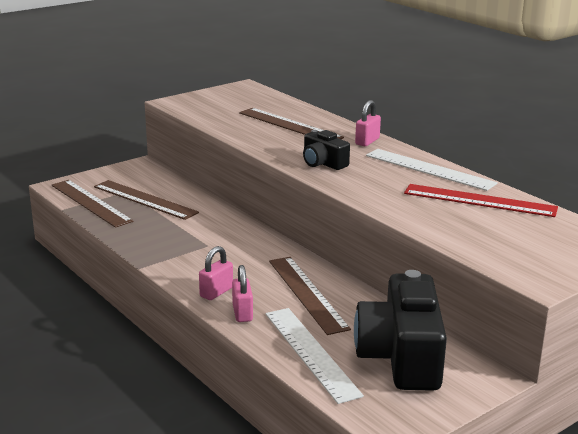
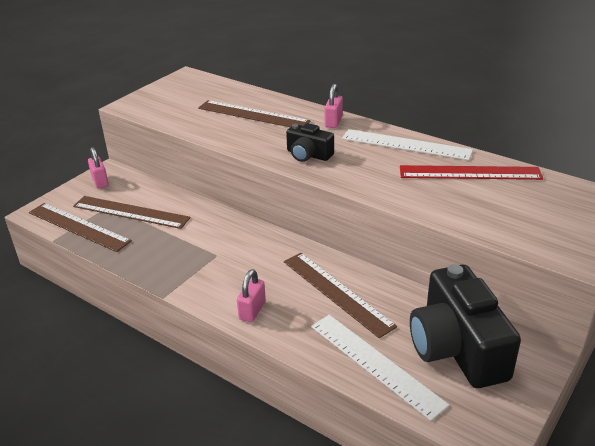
camera: 15 degrees left, 10 degrees up
(242, 313) = (289, 330): pink padlock -> pink padlock (100, 181)

